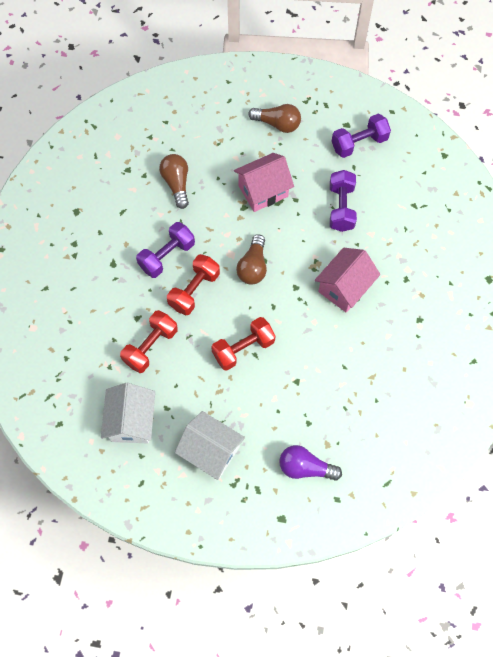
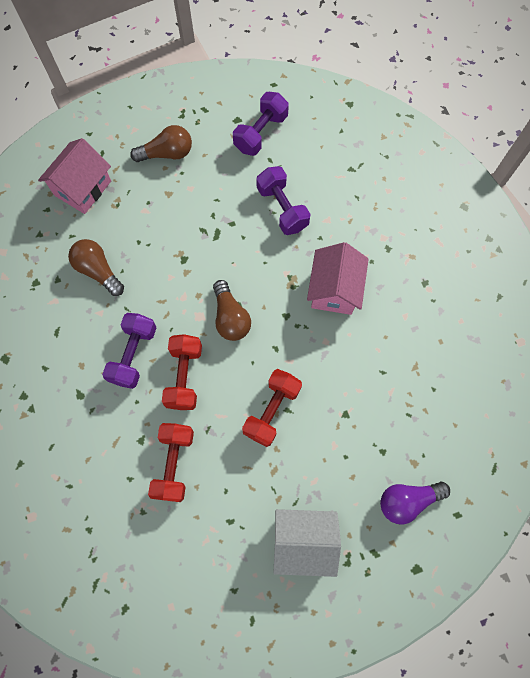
camera: 30 degrees left, 5 degrees up
(132, 421) = (202, 558): white house -> none
(263, 191) = (194, 231): pink house -> pink house (83, 188)

